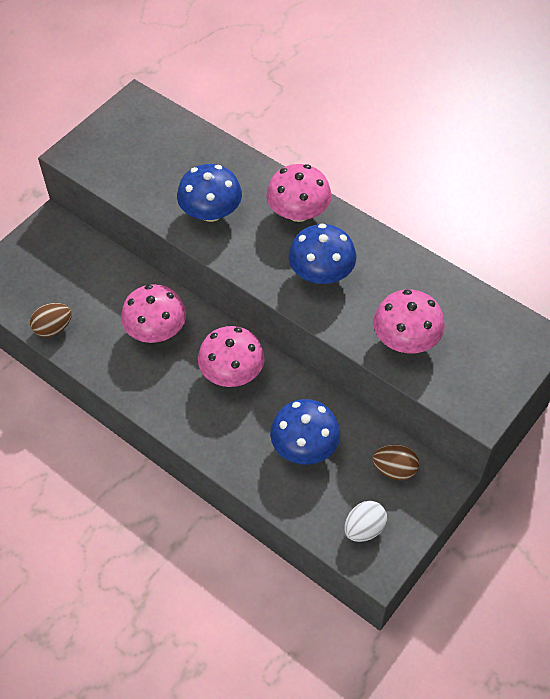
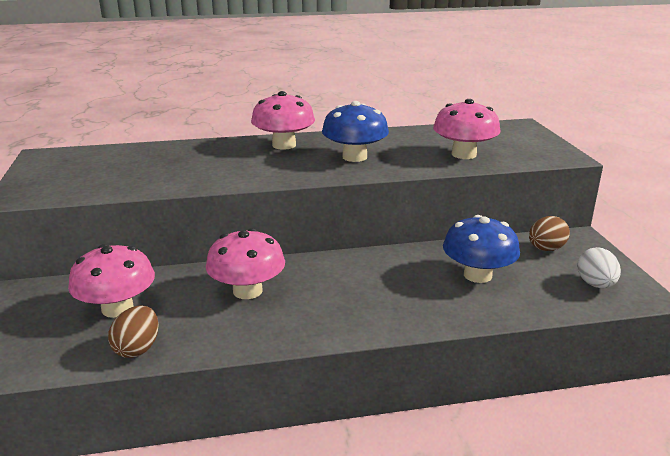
camera: 50 degrees left, 30 degrees down
(211, 212) = (216, 169): blue mushroom -> none
(232, 372) = (353, 275): pink mushroom -> pink mushroom (117, 308)

